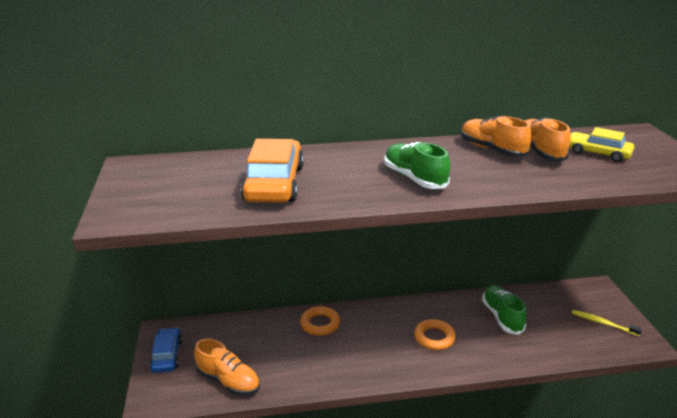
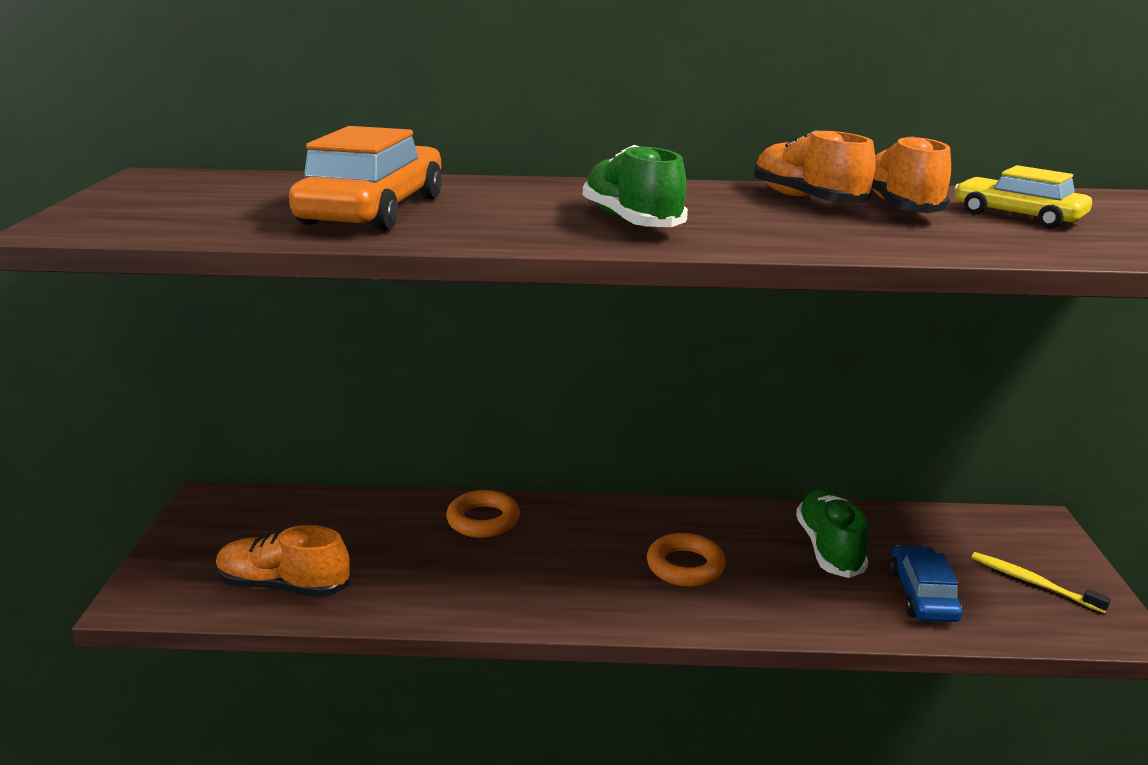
camera: 10 degrees right, 5 degrees down
(167, 355) = (200, 535): blue car -> blue car (922, 595)
(228, 381) = (284, 586): orange shoe -> orange shoe turned 150 degrees clockwise

